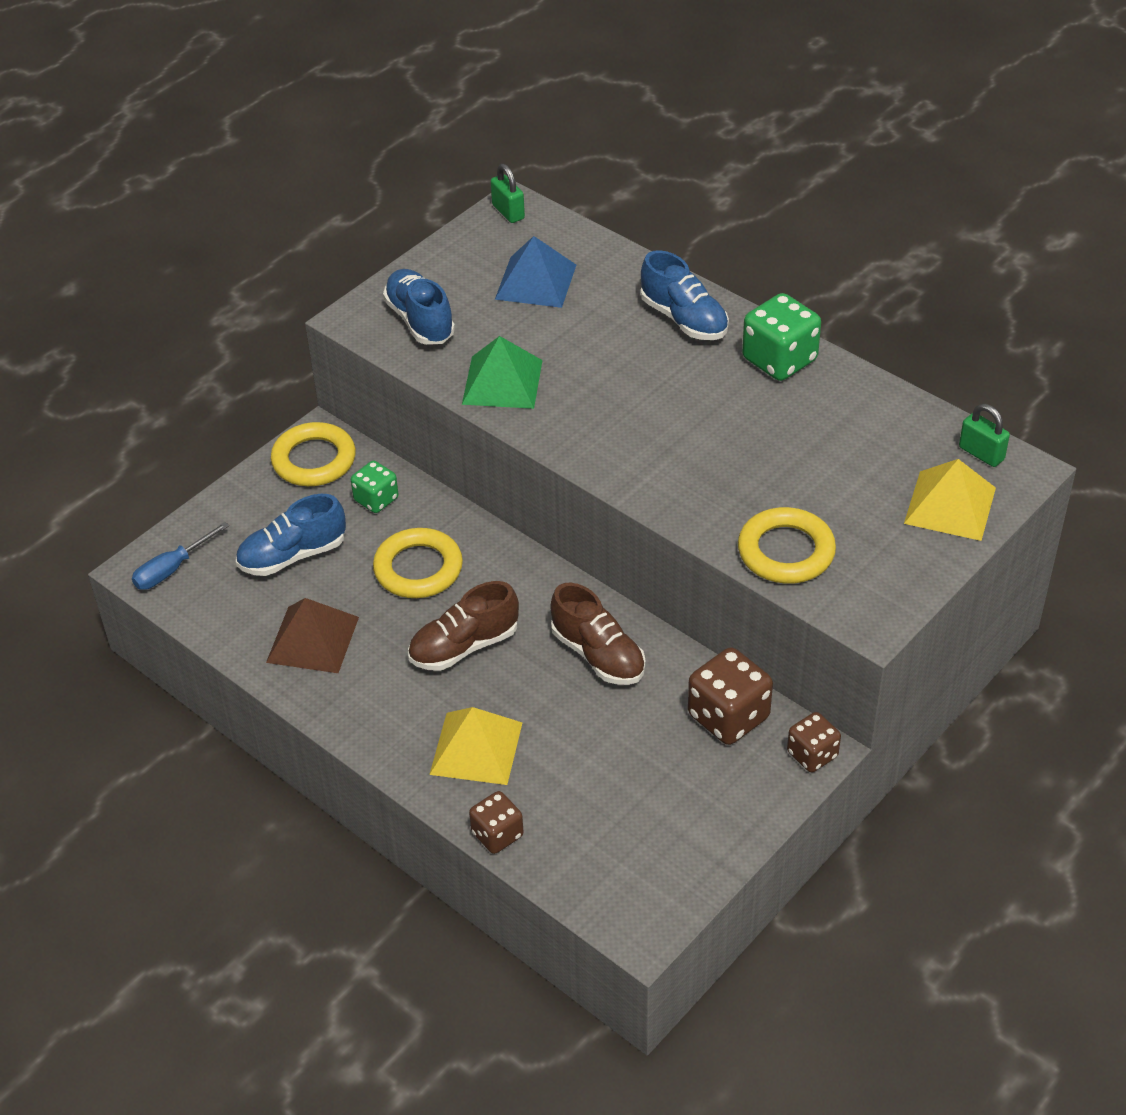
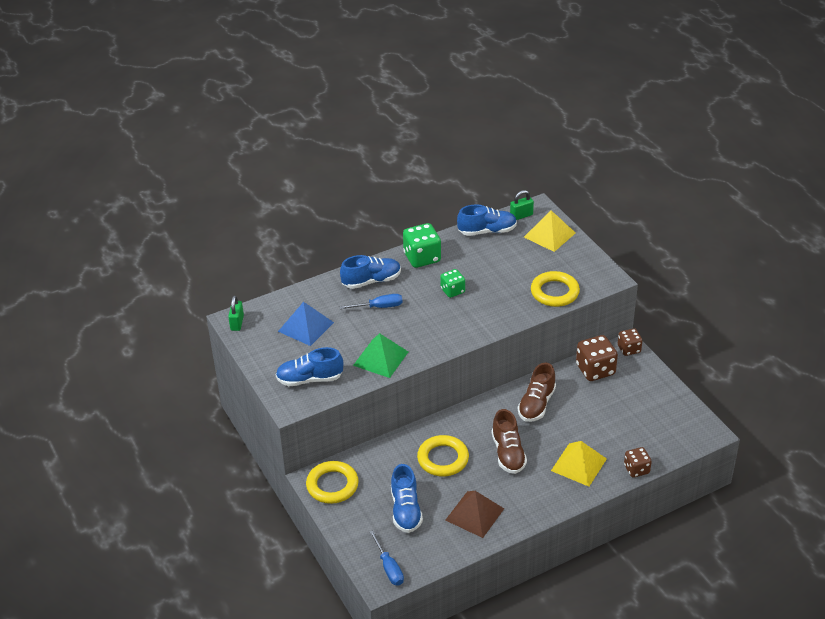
camera: 70 degrees left, 5 degrees down
(376, 499) = (380, 465): green dice -> green dice (452, 291)
(508, 212) = (237, 323): green padlock -> green padlock turned 75 degrees counterclockwise
(598, 655) = (536, 404): brown shoe -> brown shoe turned 135 degrees clockwise
(624, 346) = (379, 307): none -> blue screwdriver
(905, 420) = (487, 231): none -> blue shoe

